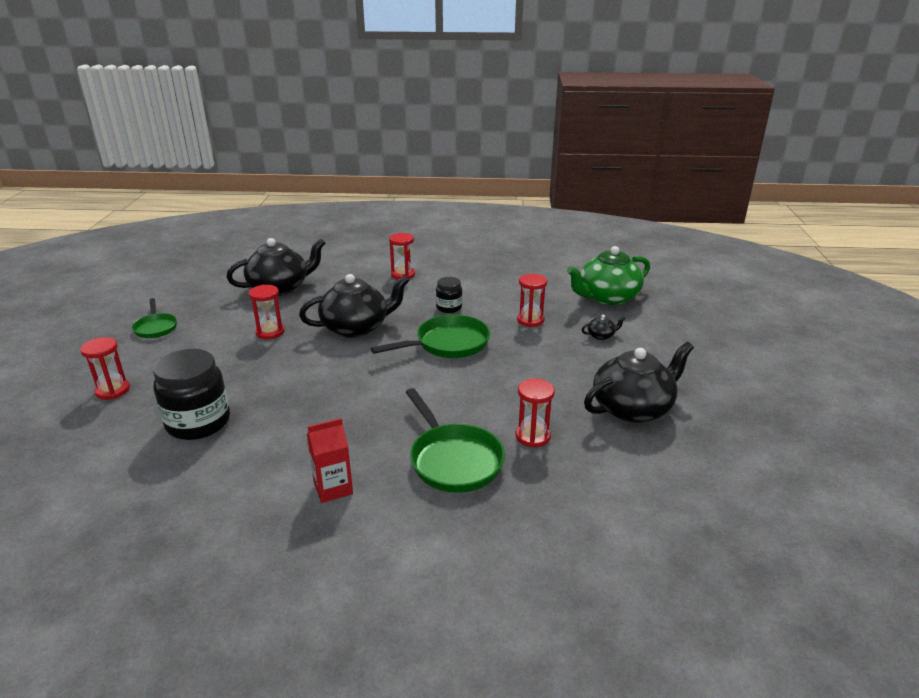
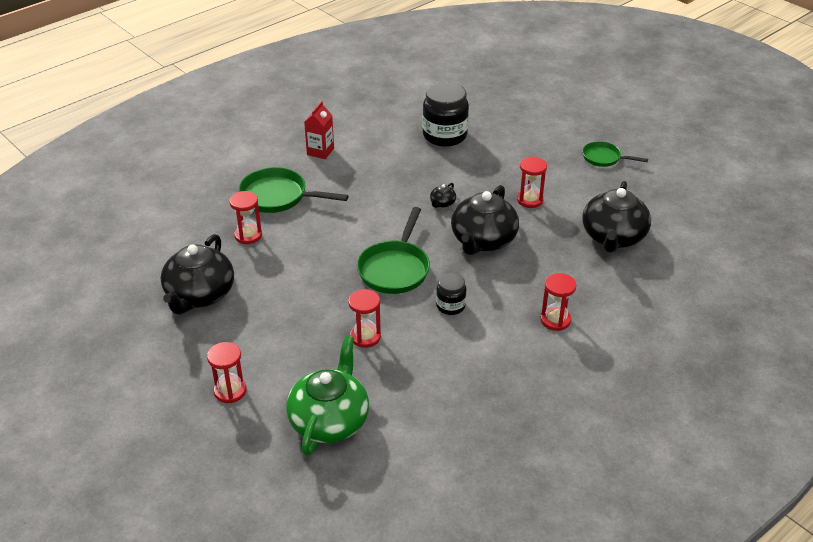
camera: 135 degrees right, 10 degrees up
(112, 390) = (525, 120): red hourglass -> red hourglass (230, 391)
(601, 336) = (285, 357): black teapot -> black teapot (442, 203)

